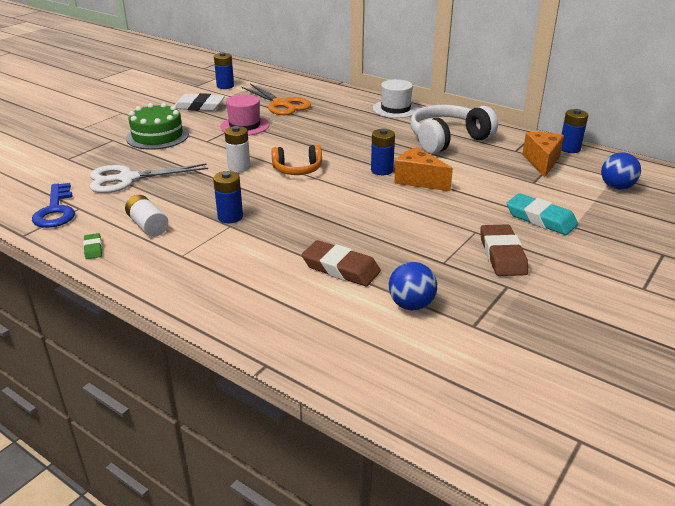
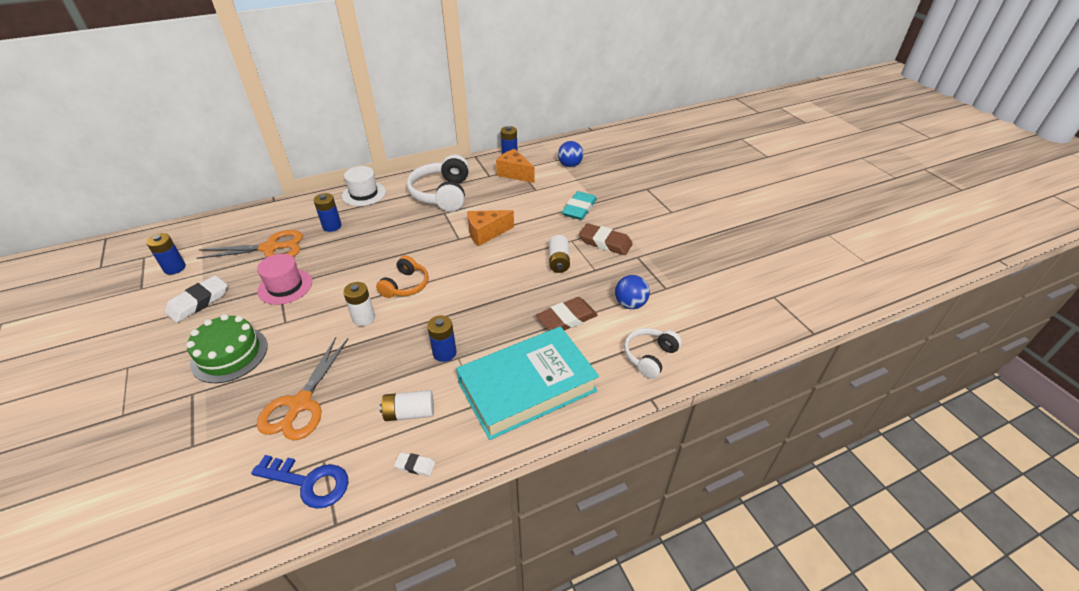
camera: 60 degrees left, 10 degrees up
(93, 248) = (415, 465): green eraser -> white eraser
(127, 179) = (300, 404): white scissors -> orange scissors
(221, 275) = (527, 387): none -> turquoise book
(334, 345) = (650, 356): none -> white headphones
(382, 170) = (454, 243): blue battery -> blue battery (332, 226)
(428, 235) = (558, 261): none -> white battery
(540, 219) = (579, 209): turquoise eraser -> turquoise eraser turned 45 degrees counterclockwise

